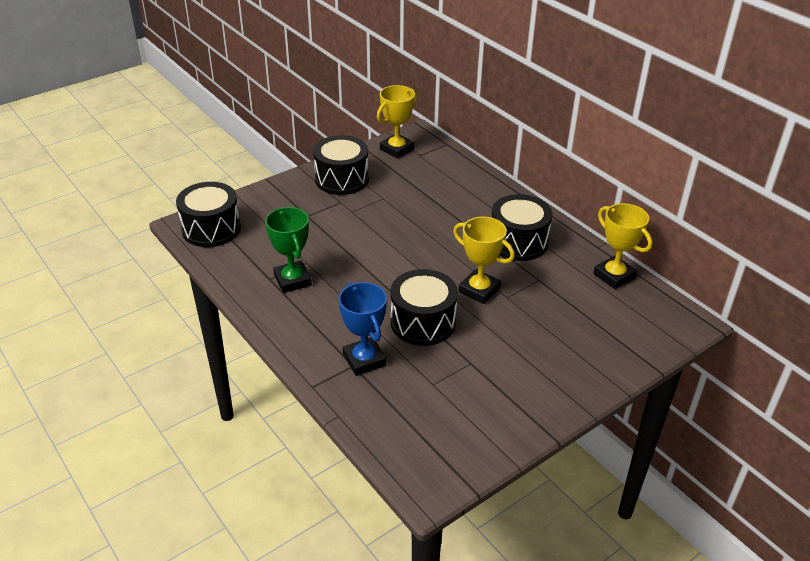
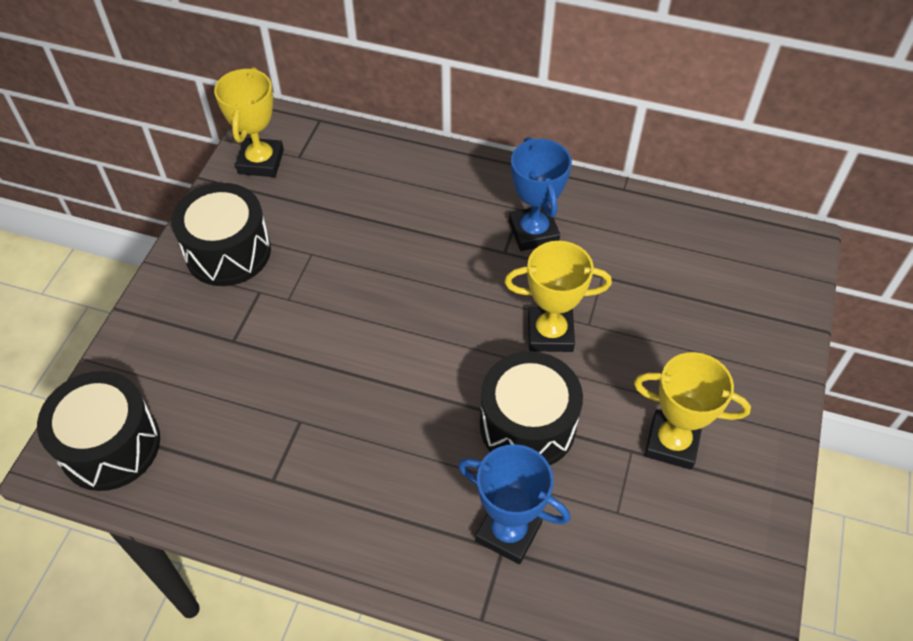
camera: 35 degrees left, 15 degrees up
(292, 280) = (307, 463): green trophy -> none
(518, 242) = (533, 232): black drum -> blue trophy
(614, 276) = (674, 222): yellow trophy -> yellow trophy (672, 443)

